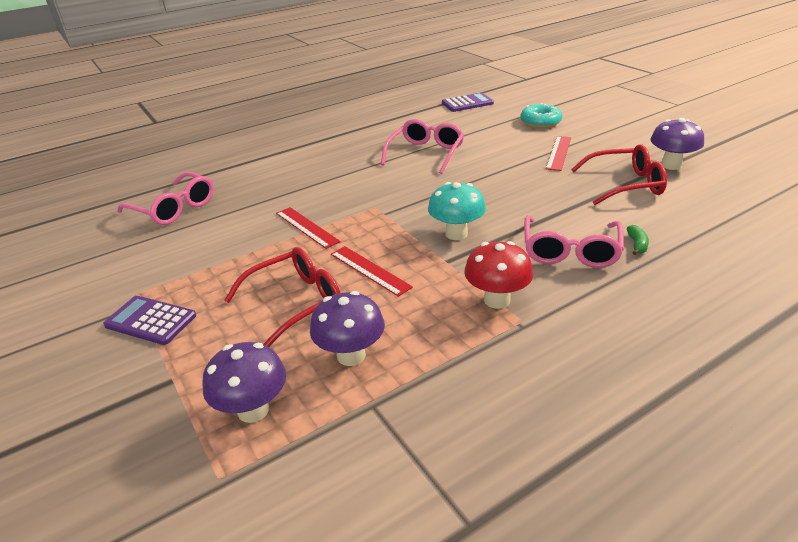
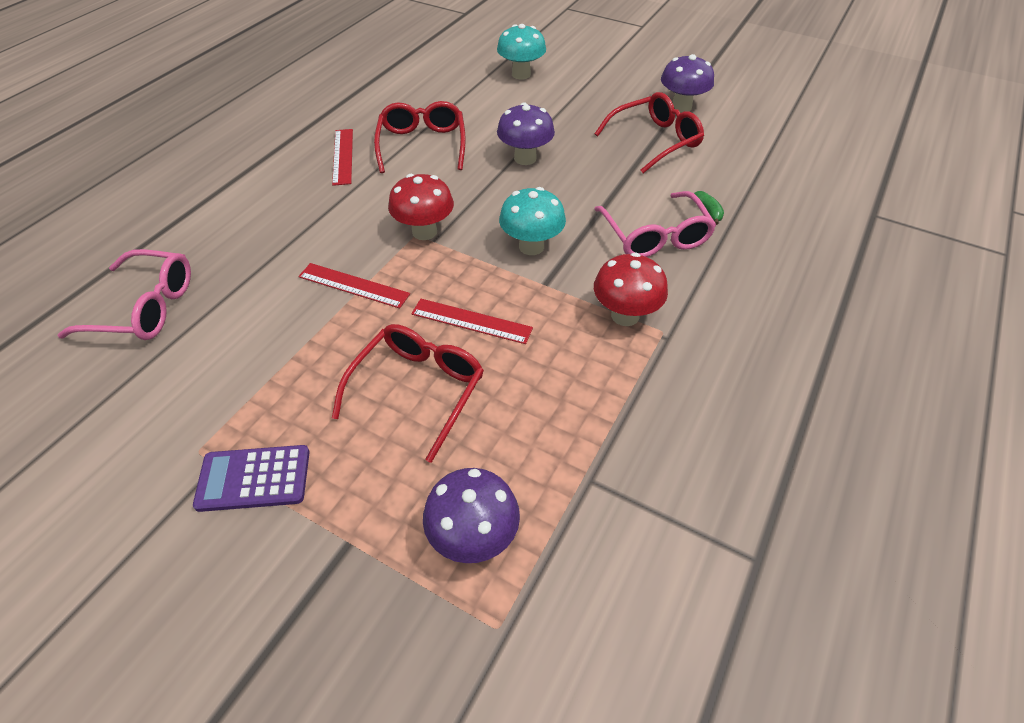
camera: 30 degrees left, 15 degrees up
(351, 355) = (528, 432): purple mushroom -> purple mushroom (525, 158)
(383, 206) = (424, 232): none -> red mushroom
(426, 153) = (422, 145): pink glasses -> red glasses
(467, 103) = (420, 61): purple calculator -> none
(540, 122) = (521, 74): turquoise donut -> turquoise mushroom
(558, 153) = (566, 113): red ruler -> red ruler (343, 156)

